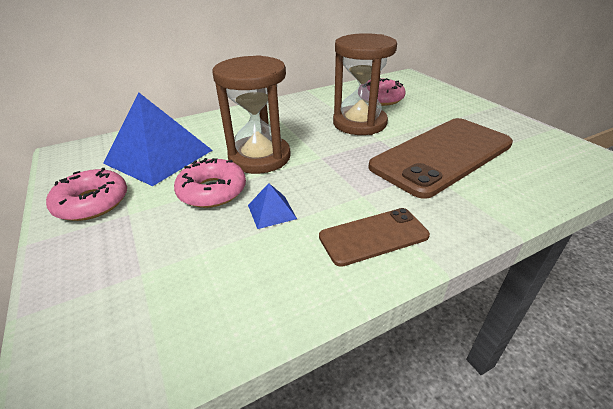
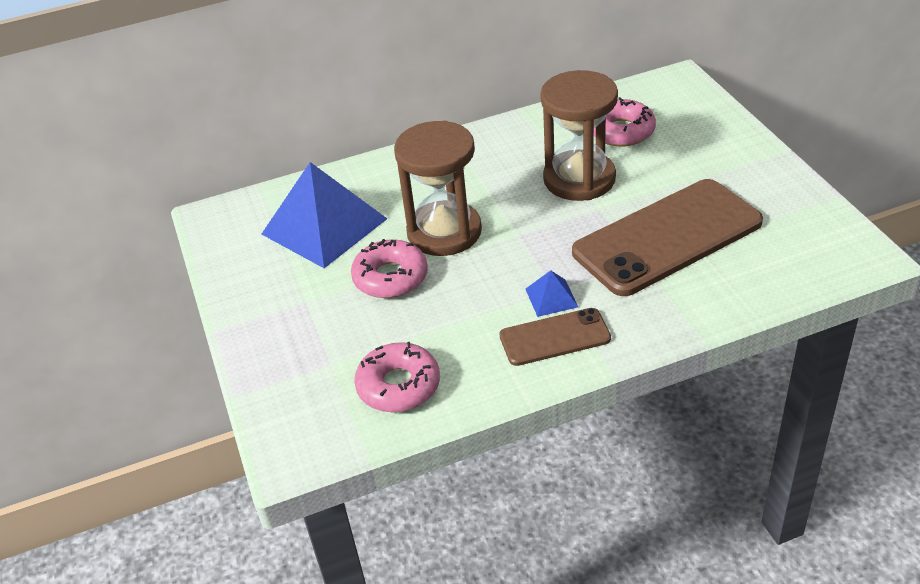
camera: 10 degrees right, 5 degrees up
(92, 203) = (264, 287): pink donut -> pink donut (398, 386)
(271, 211) = (454, 305): blue pyramid -> blue pyramid (551, 298)

